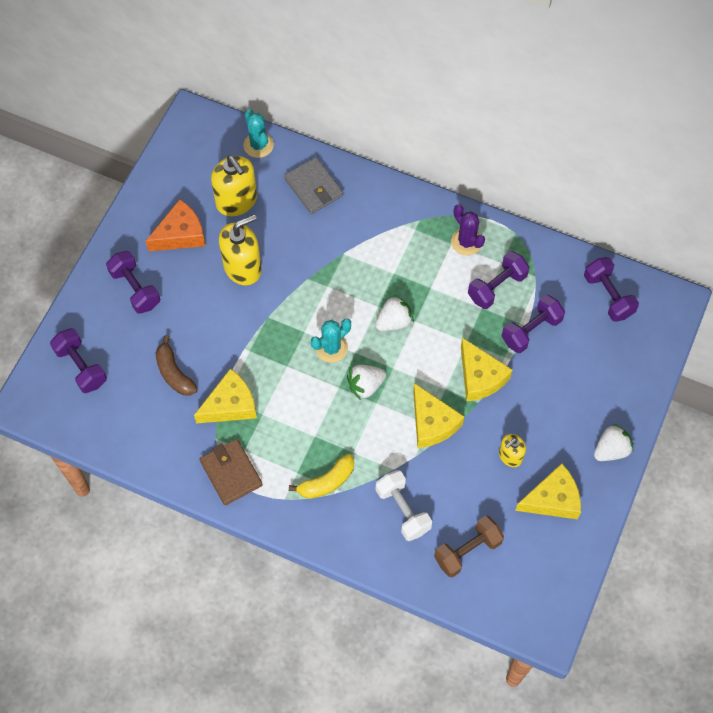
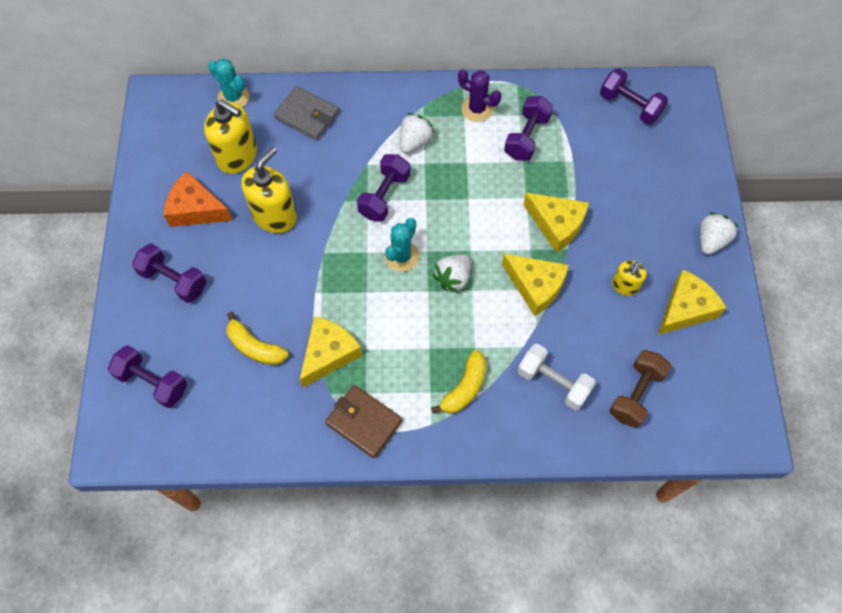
camera: 25 degrees left, 0 degrees up
(174, 373) = (255, 347): brown banana -> yellow banana
(180, 234) = (196, 209): orange cheese -> orange cheese turned 105 degrees counterclockwise
(394, 321) = (448, 207): white strawberry -> white strawberry (414, 142)
(531, 330) = (579, 163): purple dumbbell -> purple dumbbell (384, 196)

